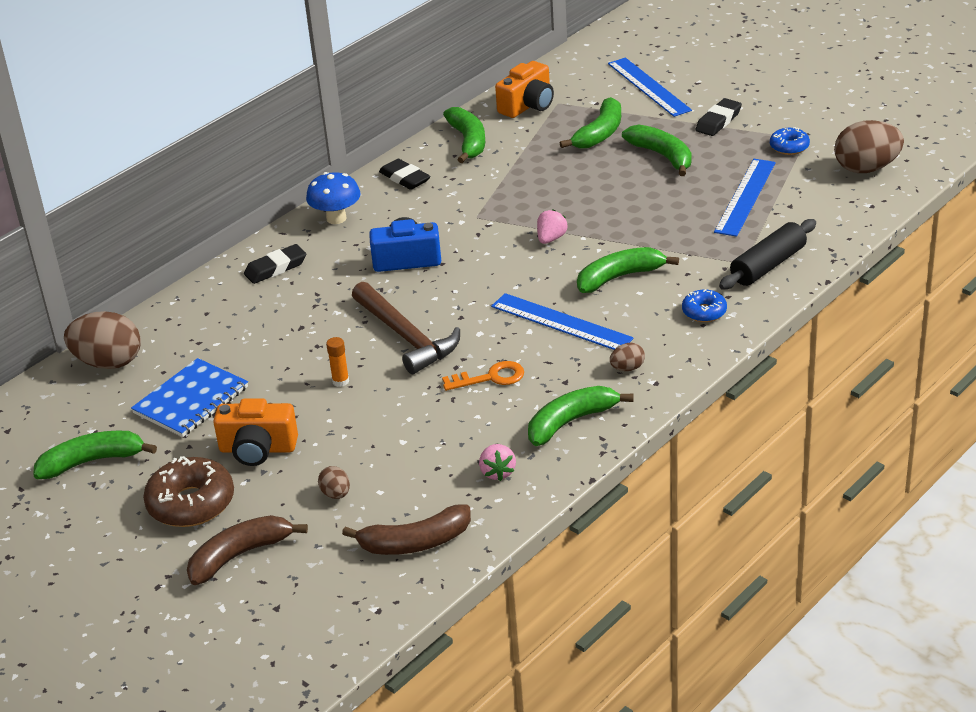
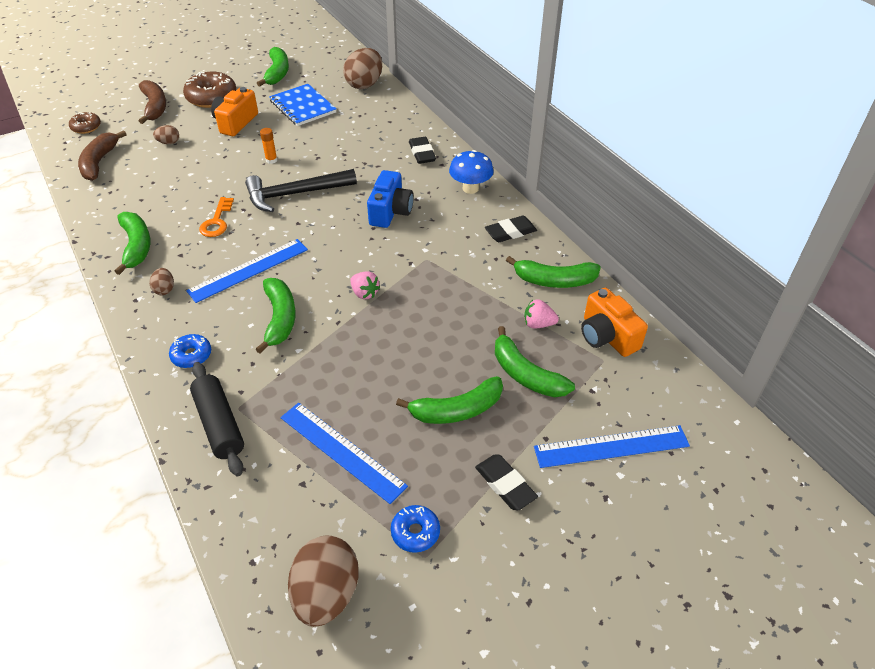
camera: 105 degrees right, 10 degrees up
(327, 607) = (86, 127): none -> brown donut
(406, 336) = (295, 194): brown hammer -> black hammer
(497, 472) = (123, 204): pink strawberry -> pink strawberry (538, 324)

